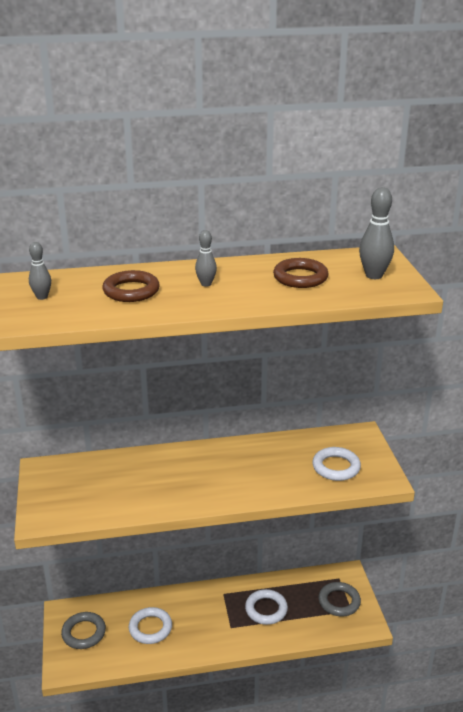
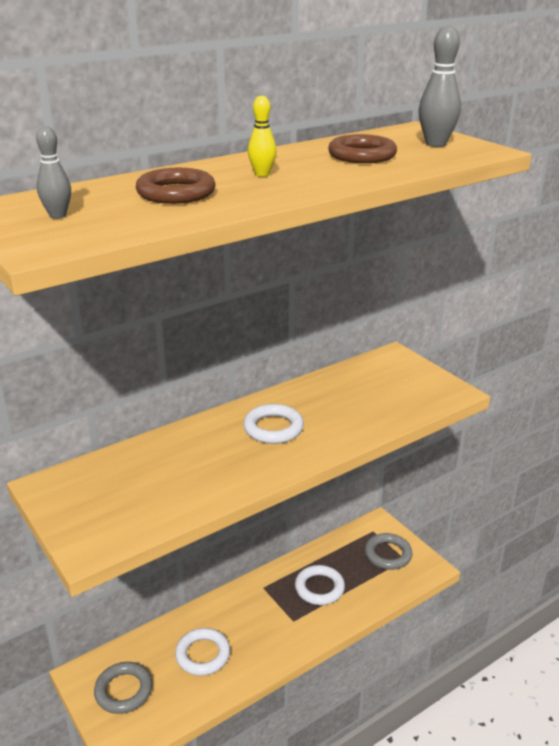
camera: 25 degrees left, 0 degrees up
(206, 284) = (262, 174): grey bowling pin -> yellow bowling pin
(336, 467) = (396, 393): white ring -> white ring (273, 428)

